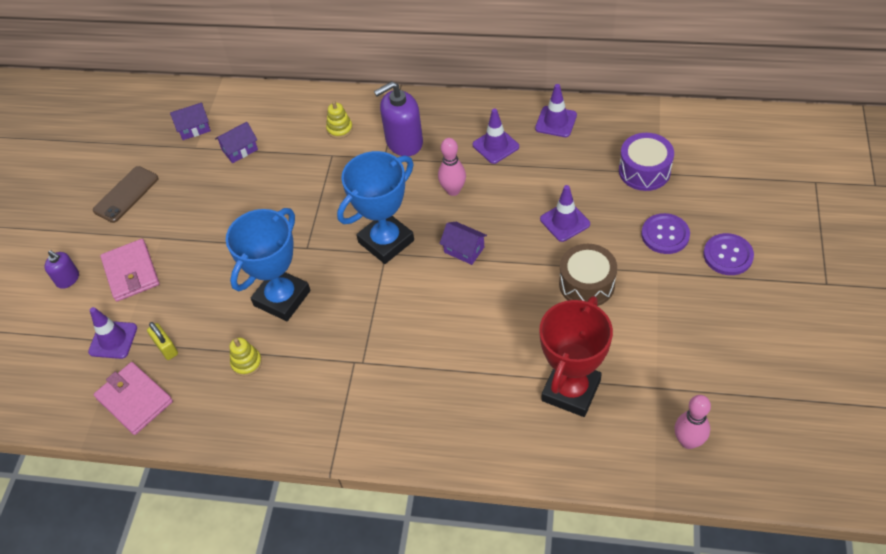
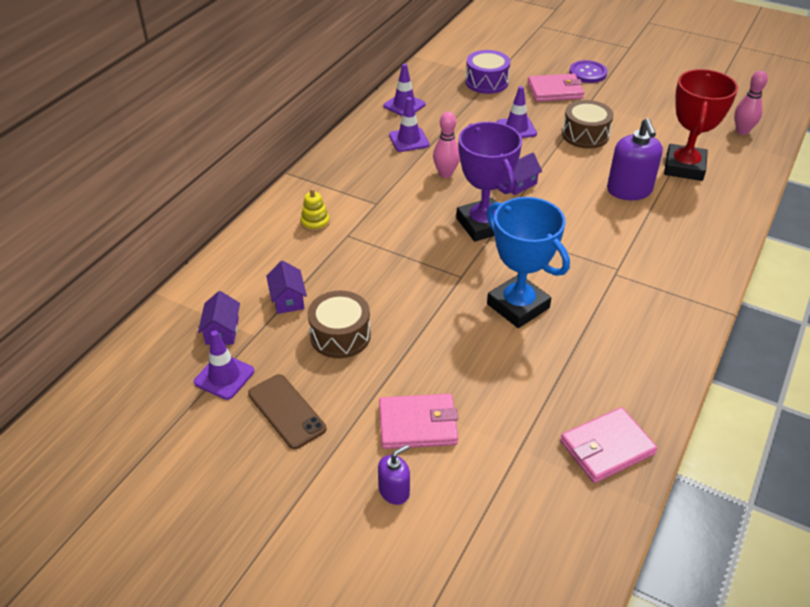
camera: 75 degrees left, 10 degrees down
(113, 340) = (513, 456): purple traffic cone -> purple traffic cone (224, 376)
(166, 347) = (544, 408): yellow padlock -> none
(210, 195) = (340, 335): none -> brown drum
(247, 363) = (589, 347): yellow stacking toy -> none
(386, 241) = (483, 225): blue trophy -> purple trophy
(404, 142) = (365, 187): purple soap dispenser -> purple soap dispenser (629, 190)
(571, 390) = (684, 167): red trophy -> red trophy turned 60 degrees clockwise
(665, 235) = (555, 91): purple button -> pink wallet

